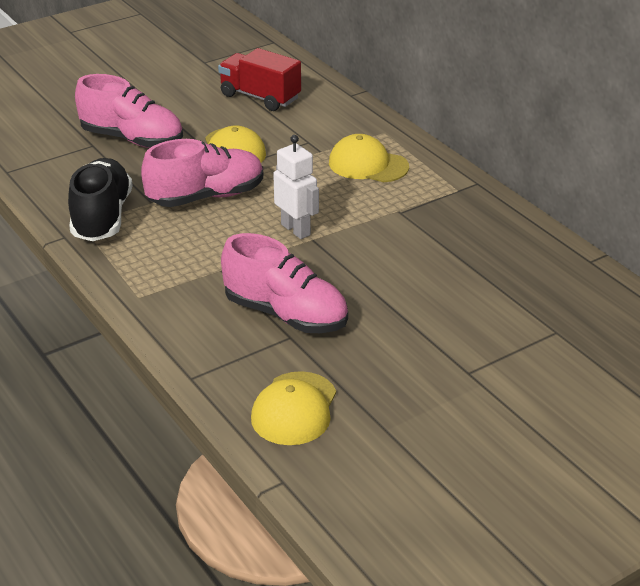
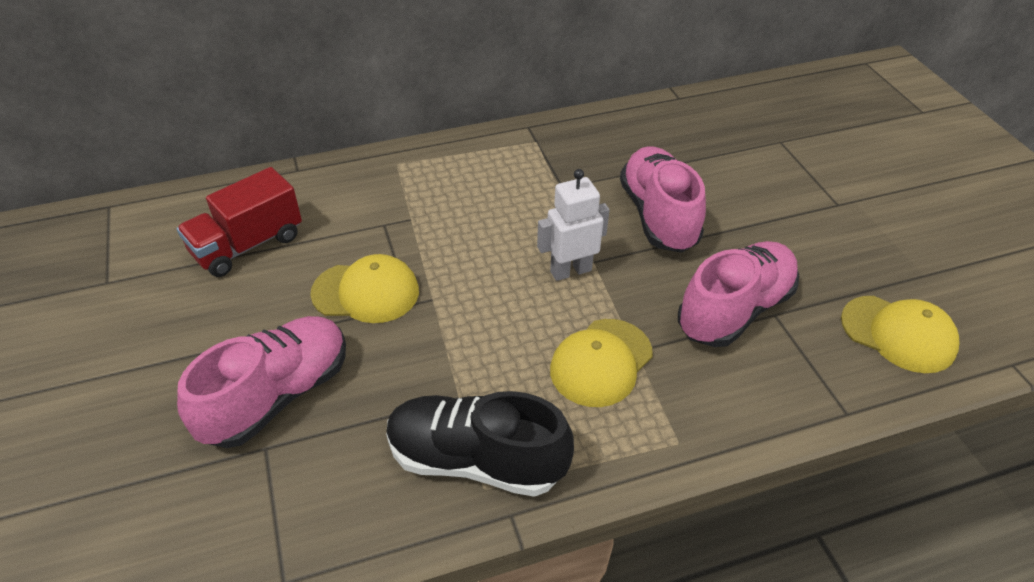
camera: 75 degrees left, 10 degrees up
(206, 197) = (468, 338): pink shoe -> pink shoe (658, 216)
(368, 165) = (459, 189): yellow cap -> yellow cap (601, 362)

